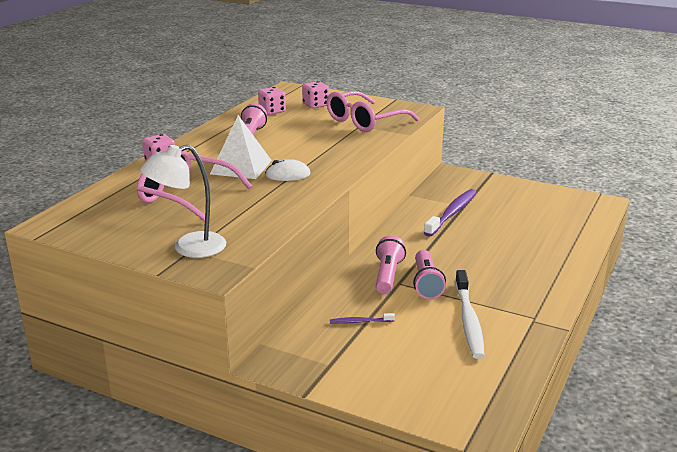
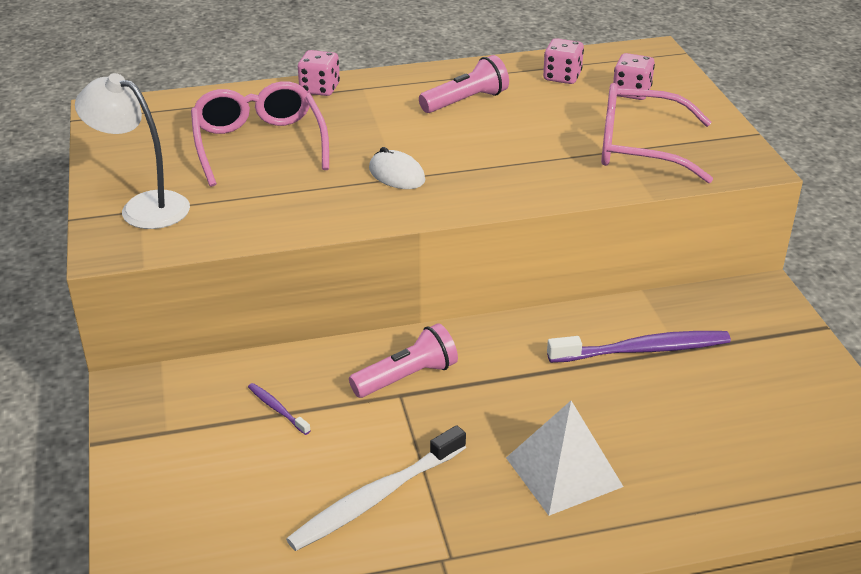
camera: 50 degrees right, 10 degrees up
(241, 167) = (375, 137): white pyramid -> white pyramid (563, 471)
(426, 284) = (425, 418): pink flashlight -> none

